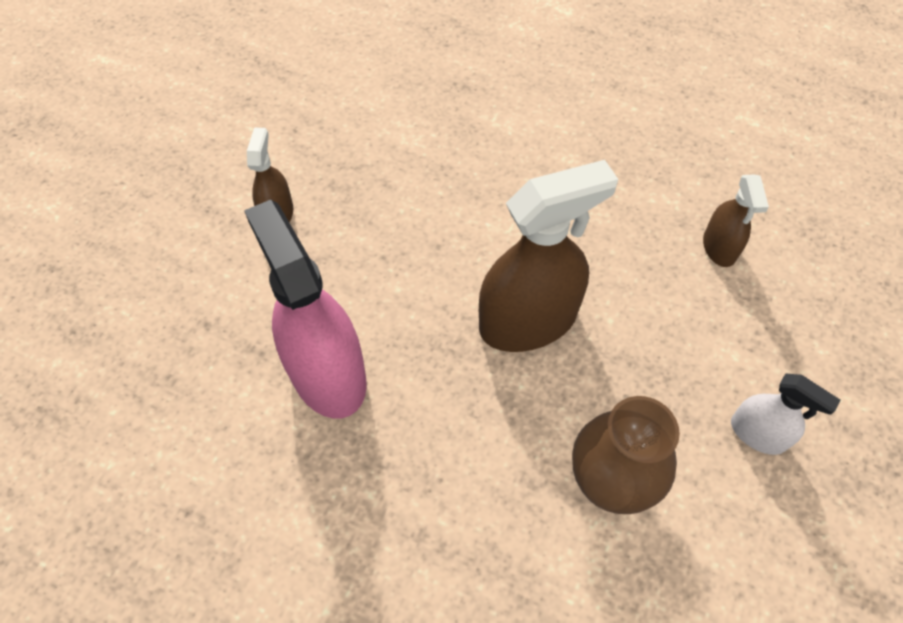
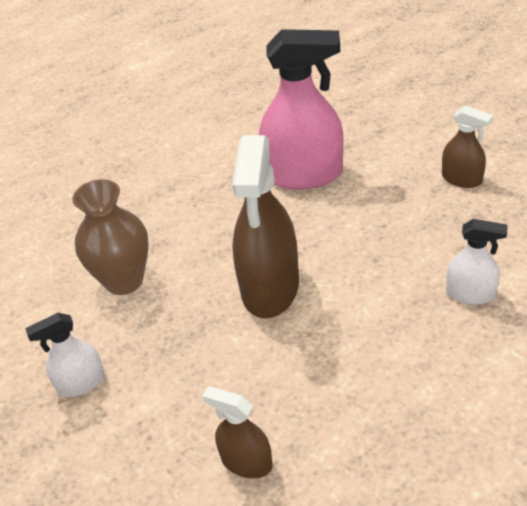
camera: 125 degrees right, 15 degrees down
(444, 161) = (470, 294): none -> white spray bottle

